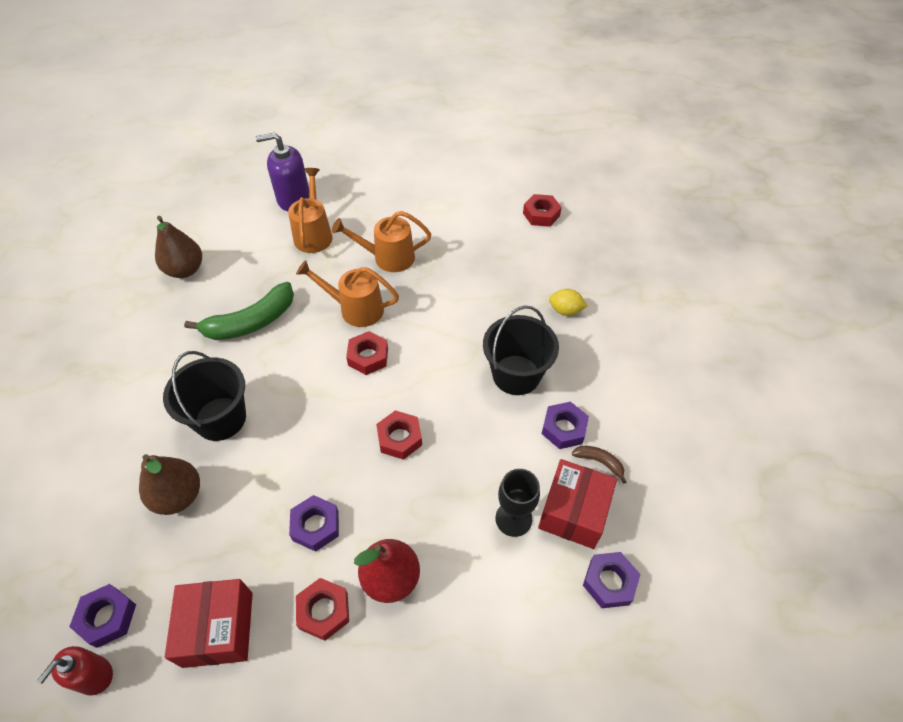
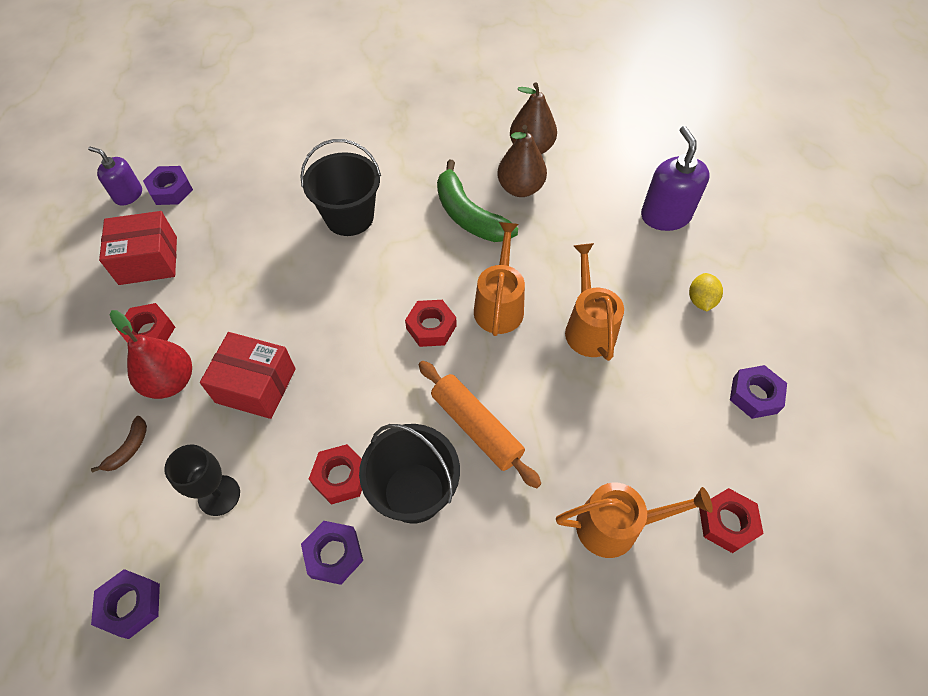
camera: 85 degrees right, 5 degrees up
(94, 675) = (128, 195): red soap dispenser -> purple soap dispenser
(178, 496) = (270, 206): brown pear -> brown pear (520, 188)
(314, 234) = (611, 245): orange watering can -> orange watering can (617, 526)
(316, 526) = (231, 312): purple nut -> purple nut (754, 395)
(399, 438) = (324, 371): red nut -> red nut (340, 477)
(465, 333) = (476, 427): none -> orange rolling pin
(565, 310) = (531, 559): yellow lemon -> yellow lemon (700, 300)
(573, 512) = (220, 564): red box -> red box (256, 385)
(599, 462) = (284, 600): brown banana -> brown banana (129, 448)

